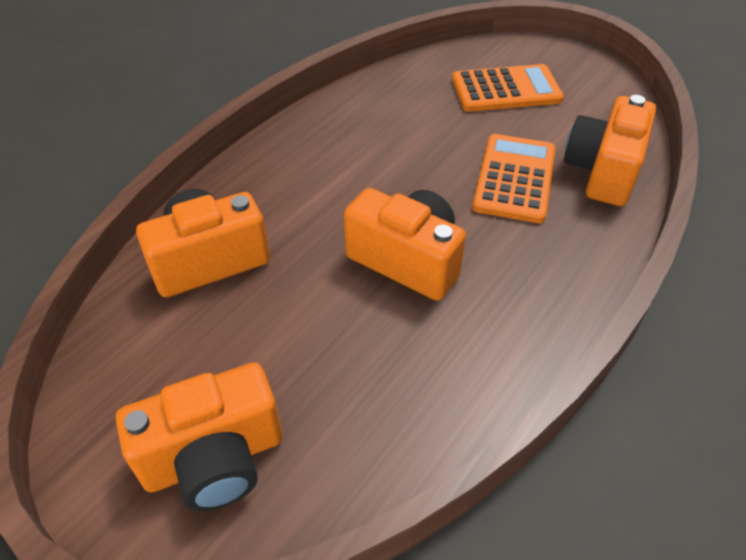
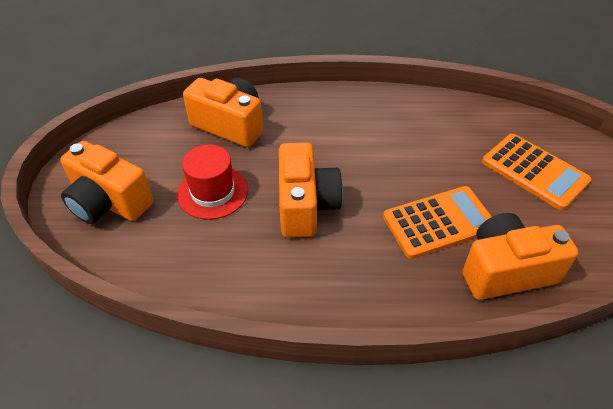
camera: 55 degrees right, 0 degrees up
(307, 333) = (212, 192): none -> red hat

